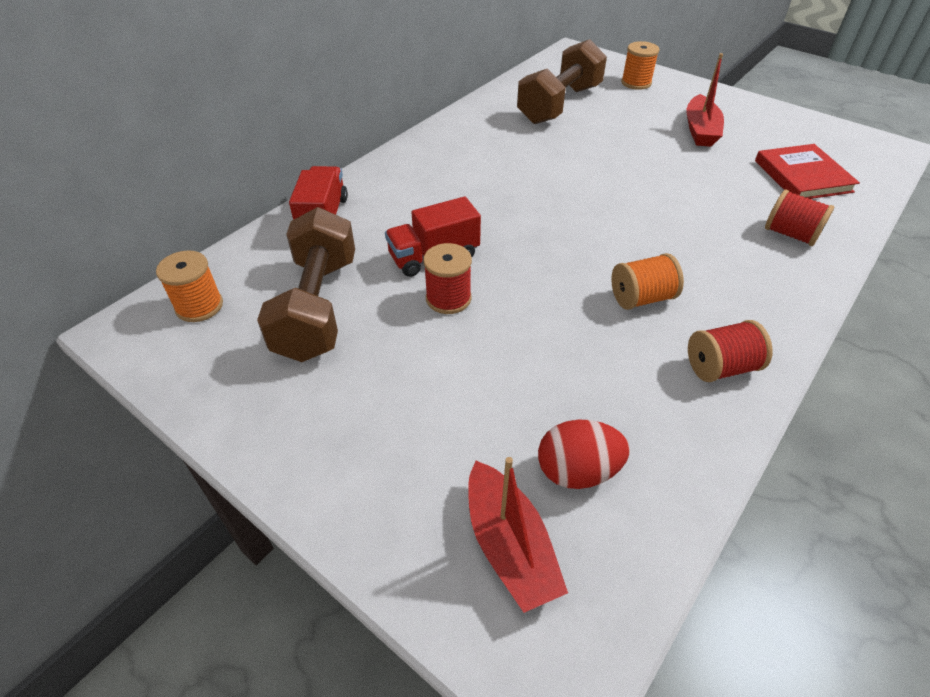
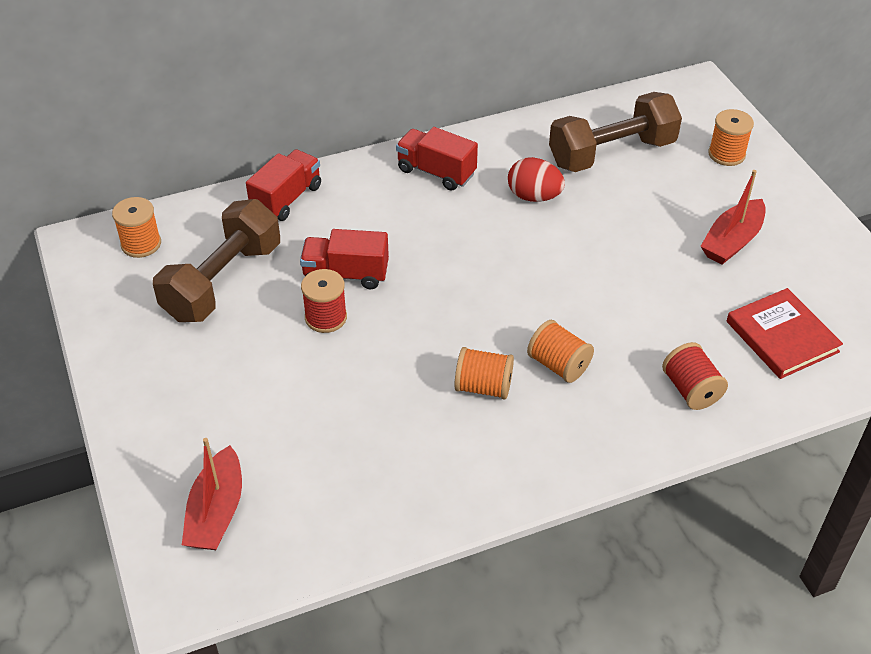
camera: 30 degrees right, 0 degrees up
(439, 156) = (436, 172): none -> red truck
(577, 471) = (303, 490): red egg -> red egg (534, 196)
(680, 256) = (558, 365): none -> orange spool
(720, 367) = (487, 472): red spool -> none
(802, 176) = (782, 336): red book -> red book turned 45 degrees counterclockwise

